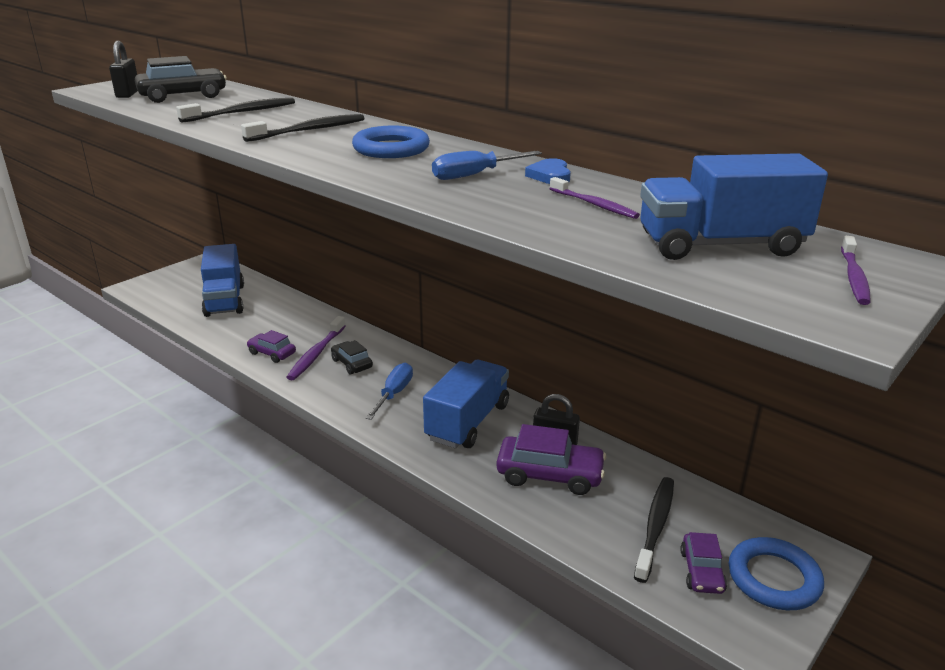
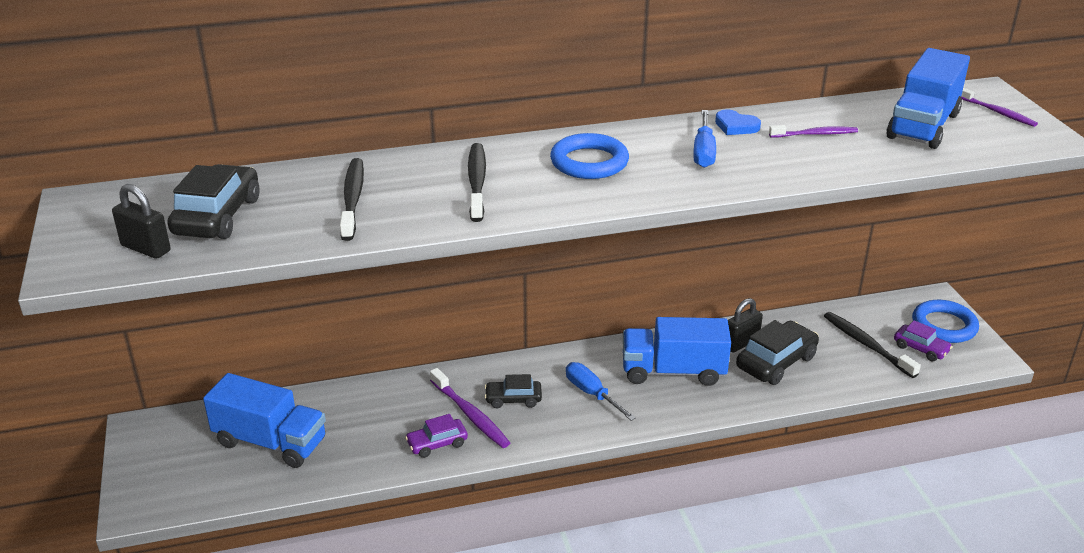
camera: 55 degrees left, 5 degrees up
(468, 422) = (673, 371): blue truck -> blue truck turned 60 degrees counterclockwise
(550, 475) = (776, 362): purple car -> black car

